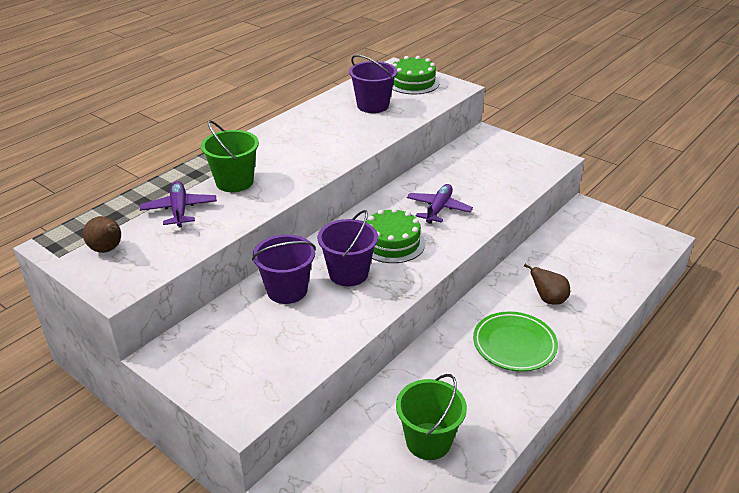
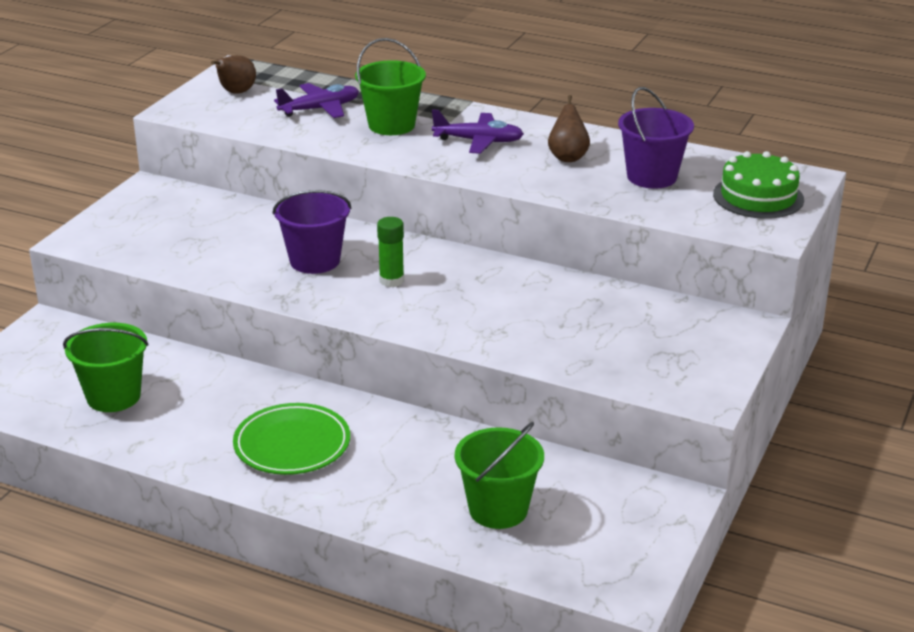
camera: 75 degrees right, 5 degrees down
(287, 290) = (270, 229): purple bucket -> none
(392, 242) = (391, 280): green cake -> green glue stick
(438, 209) = (490, 305): purple plane -> purple plane (479, 141)
(548, 300) = (400, 468): brown pear -> brown pear (568, 157)
(592, 268) = (498, 509): none -> green bucket

